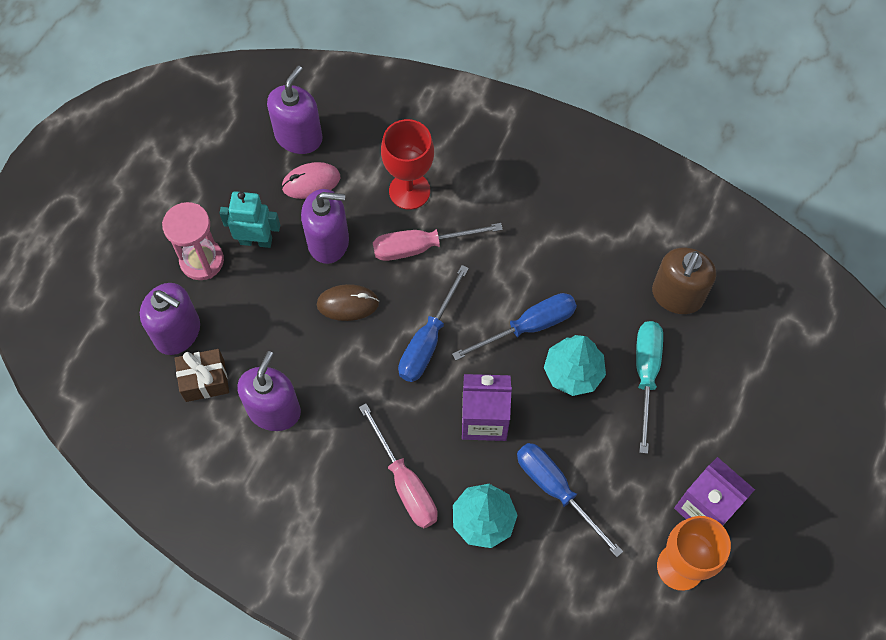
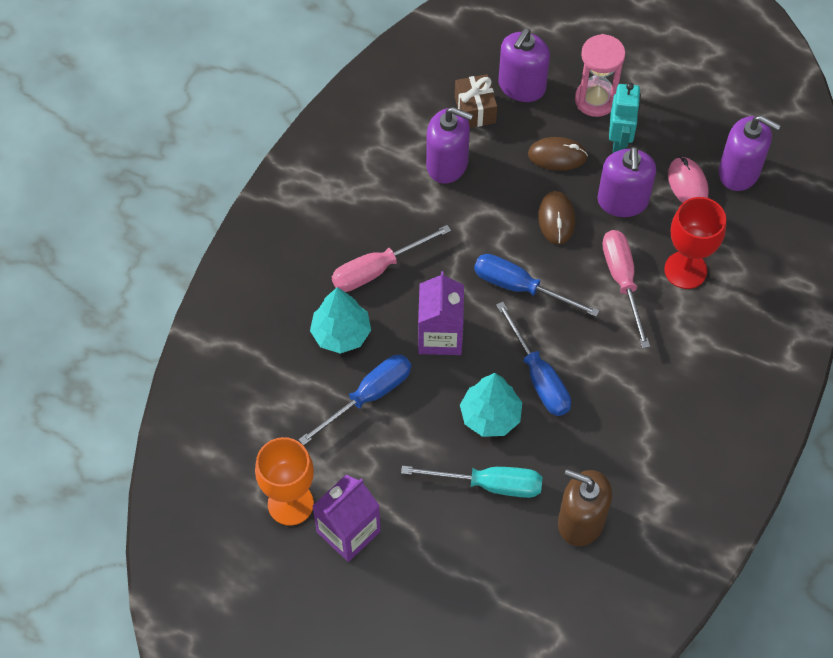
camera: 90 degrees right, 5 degrees down
(270, 300) = (557, 156): none -> brown mouse

